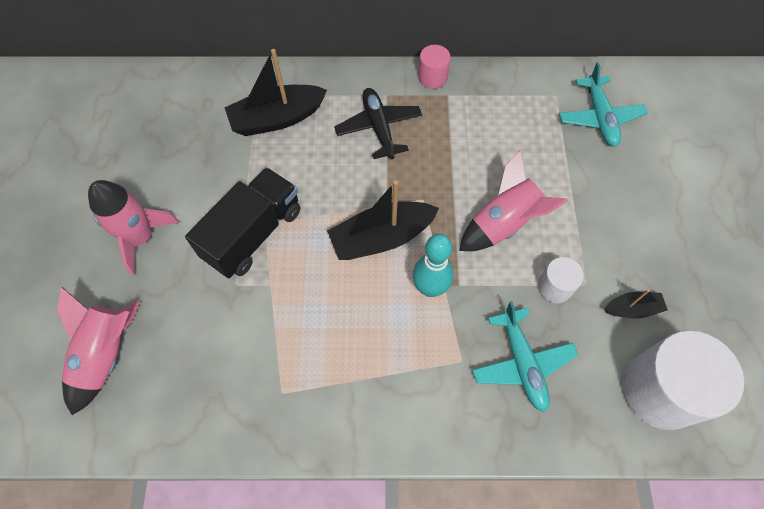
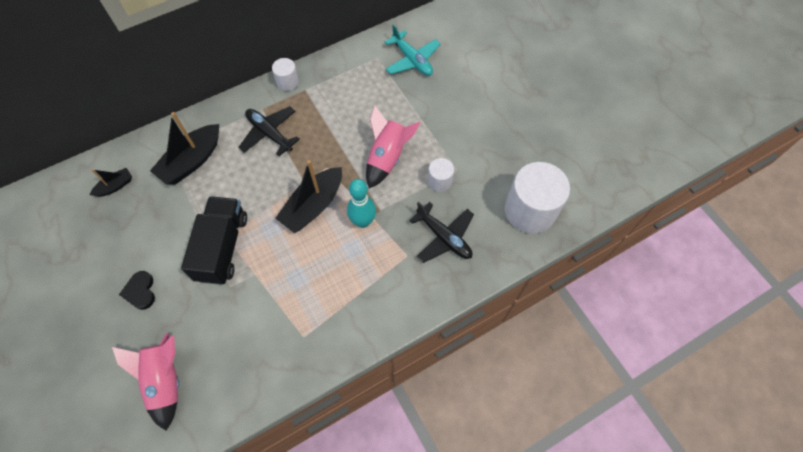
camera: 30 degrees left, 0 degrees up
(141, 237) = (140, 291): pink rocket -> black heart
(432, 77) = (287, 82): pink cylinder -> white cylinder
(522, 363) = (444, 237): turquoise plane -> black plane
(632, 309) = (491, 171): black boat -> black boat (115, 186)

